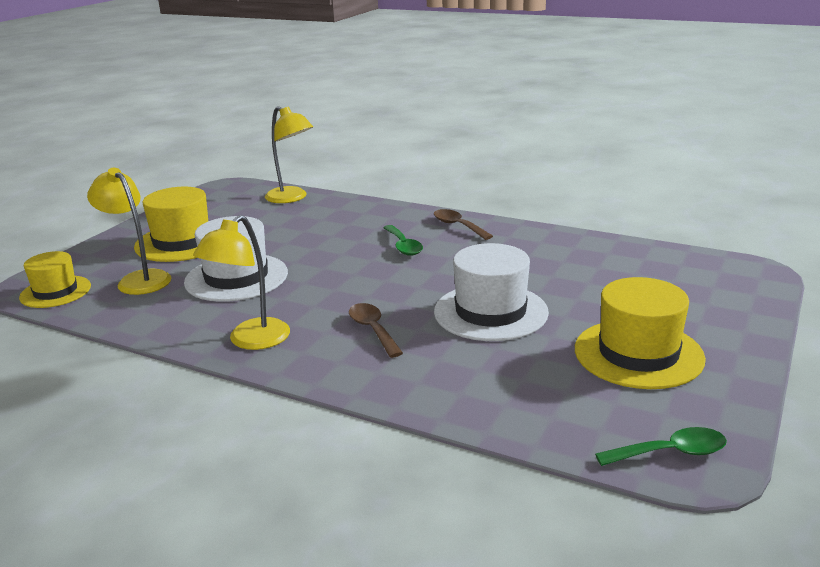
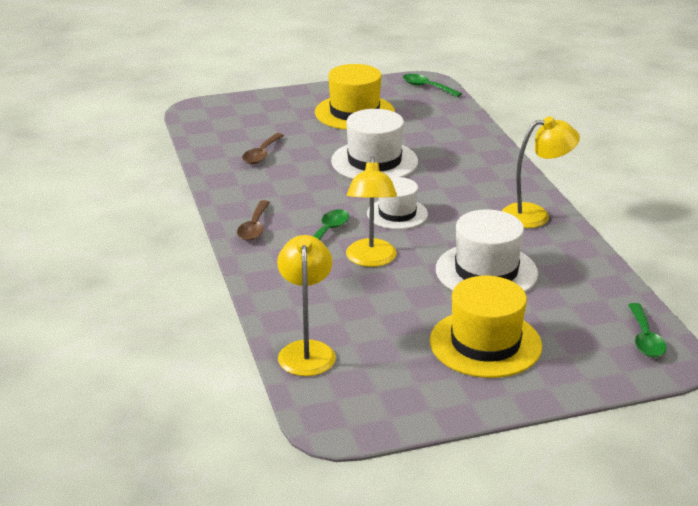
camera: 135 degrees left, 5 degrees up
(55, 292) = (645, 339): yellow hat -> green spoon
(139, 279) = (564, 314): yellow lamp -> yellow lamp (371, 260)
(373, 330) = (455, 185): brown spoon -> brown spoon (261, 154)
(377, 281) = (397, 214): none -> white hat

